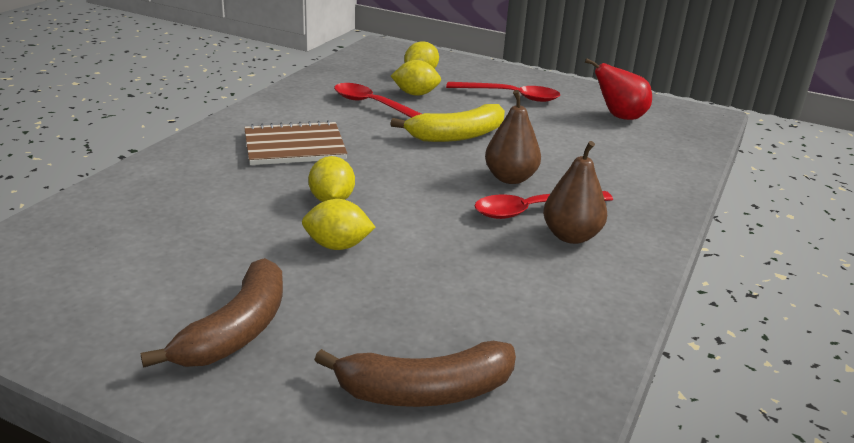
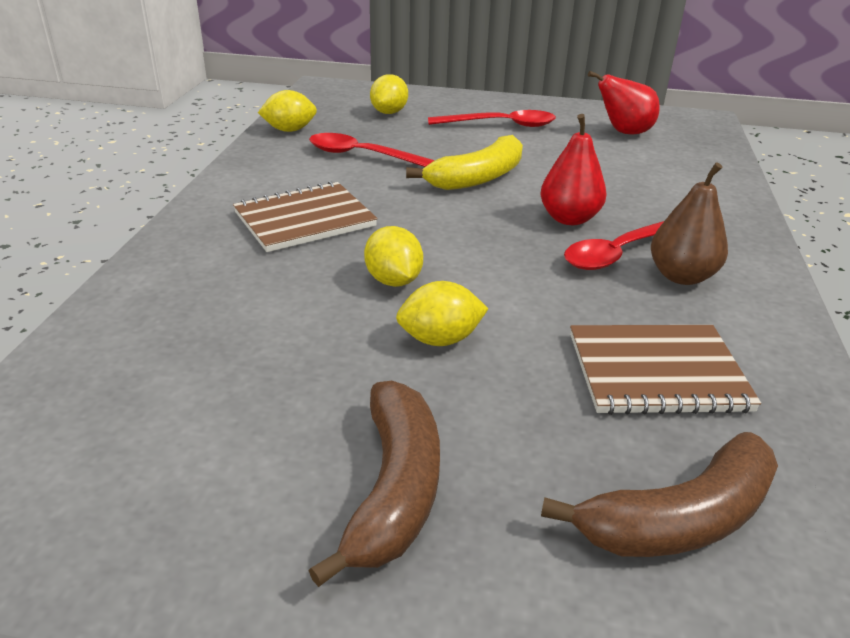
camera: 15 degrees left, 5 degrees up
(415, 94) = (399, 136): yellow lemon -> yellow lemon (289, 130)
(489, 298) = (657, 372): none -> brown notebook
(510, 178) = (569, 218): brown pear -> red pear

